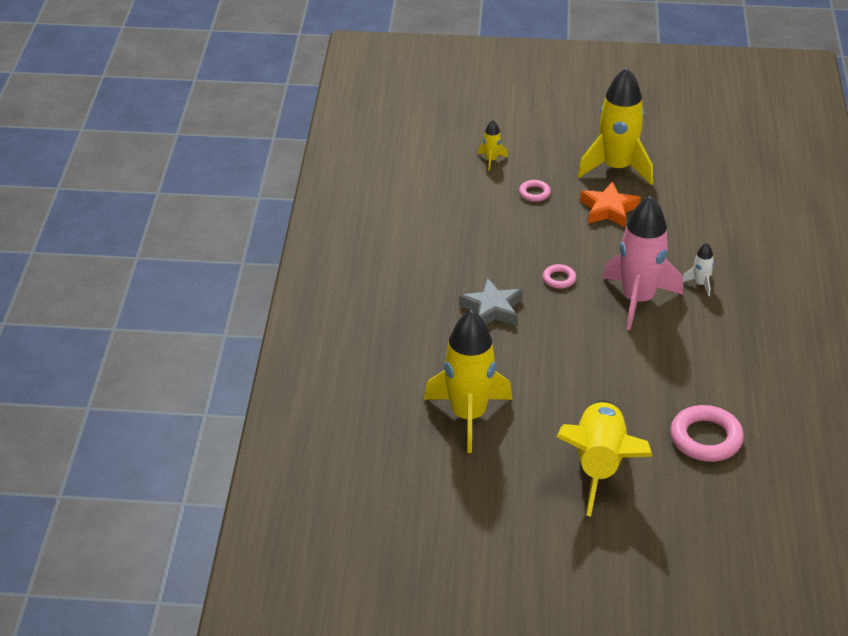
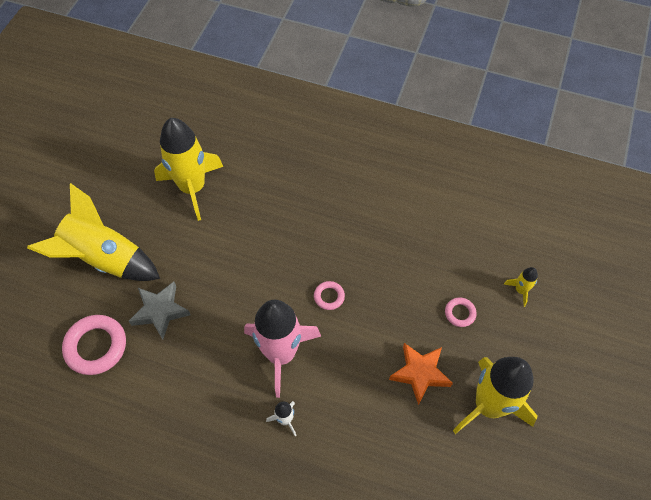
camera: 105 degrees right, 20 degrees up
(492, 309) = (306, 234): grey star -> grey star (160, 311)

